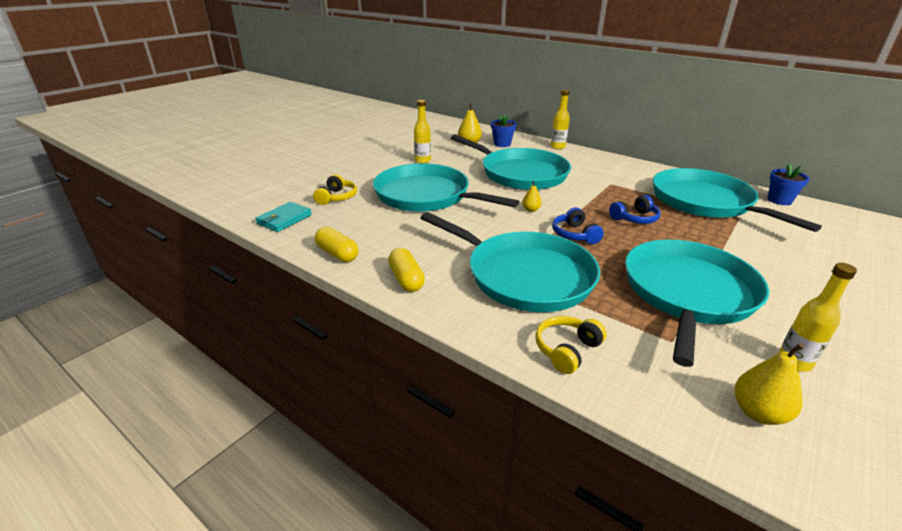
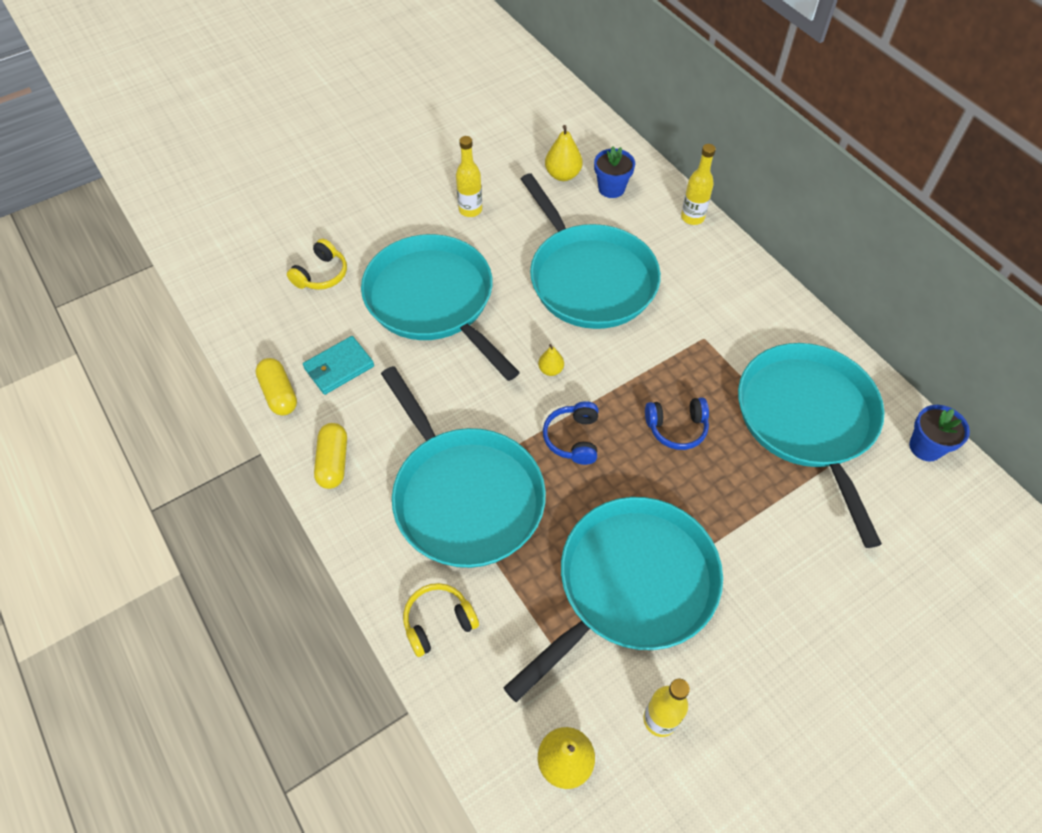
camera: 20 degrees right, 25 degrees up
(284, 219) = (245, 307): turquoise wallet -> turquoise wallet (339, 367)

